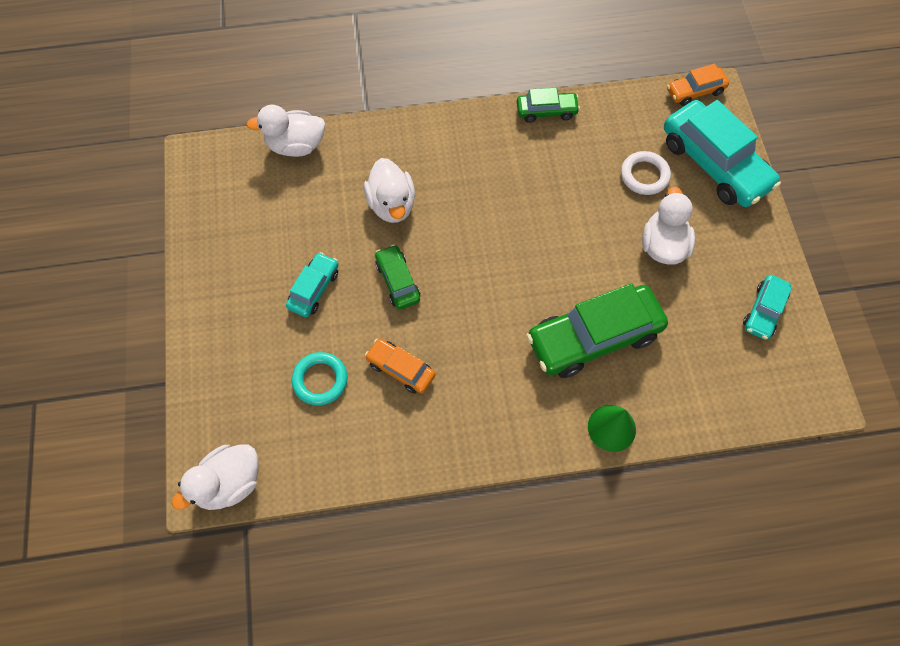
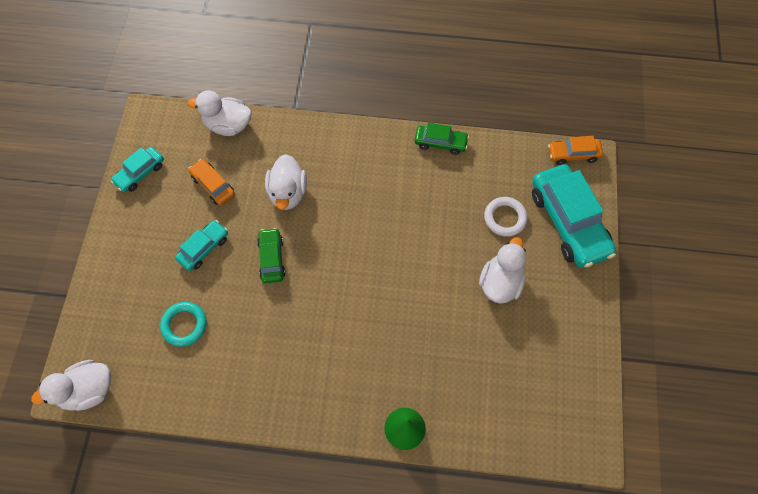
camera: 15 degrees right, 0 degrees up
(400, 369) = (250, 332): orange car -> orange car (213, 186)
(593, 337) = (415, 347): green car -> none
(763, 311) = (568, 362): turquoise car -> turquoise car (140, 173)

